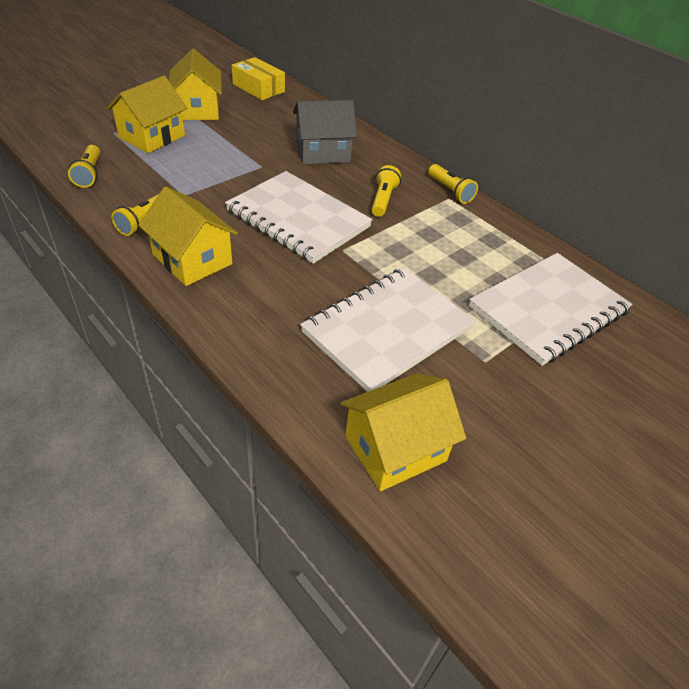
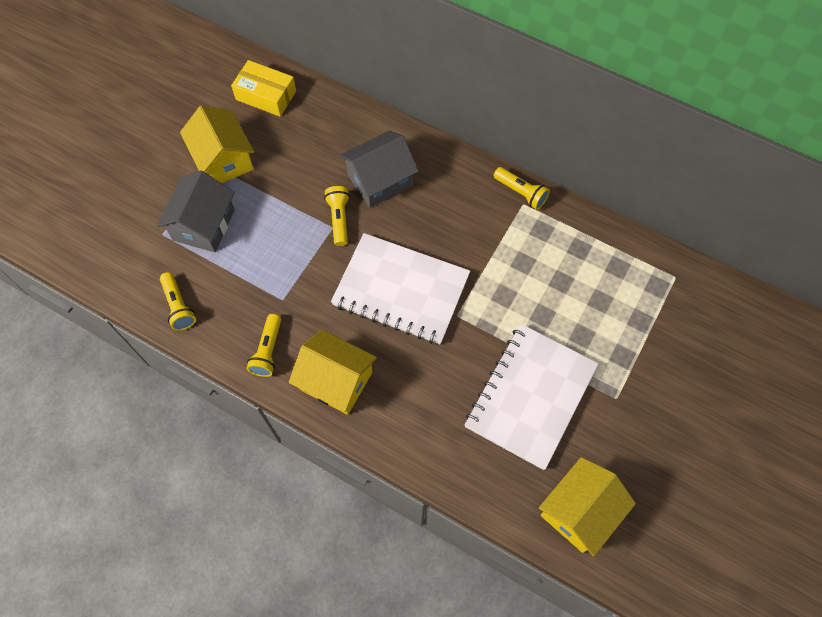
camera: 15 degrees left, 20 degrees up
(152, 137) = (204, 225): yellow house -> grey house
(383, 200) = (465, 231): yellow flashlight -> yellow flashlight (339, 219)
(548, 310) = (649, 319): white notebook -> none

